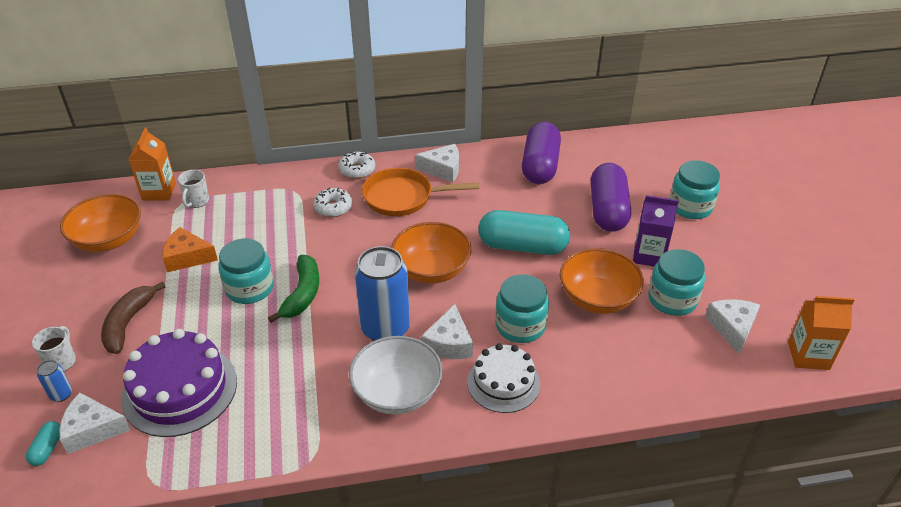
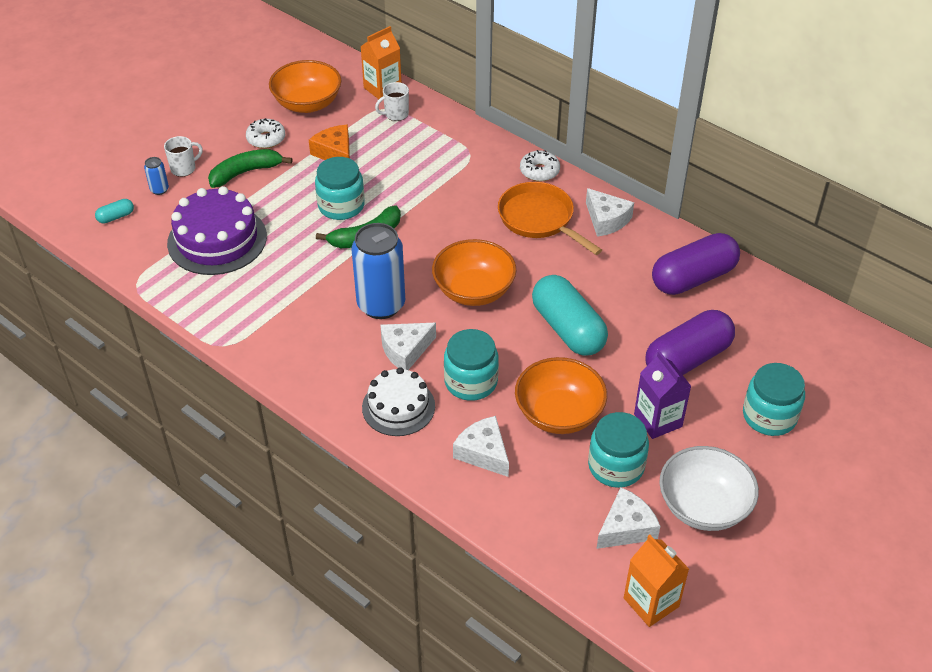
camera: 50 degrees right, 5 degrees up
(92, 429) = (147, 225): white cheese -> white cheese (483, 453)
(128, 323) = (245, 172): brown banana -> green banana
(333, 207) = (477, 188): white donut -> white donut (266, 139)
(397, 393) = (326, 352): white bowl -> white bowl (703, 506)

